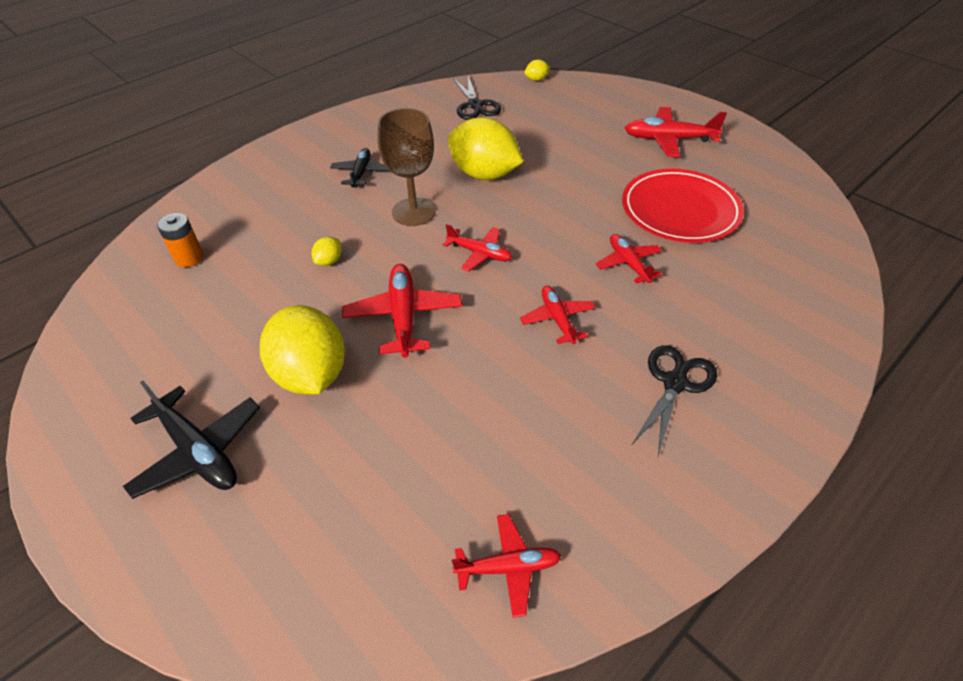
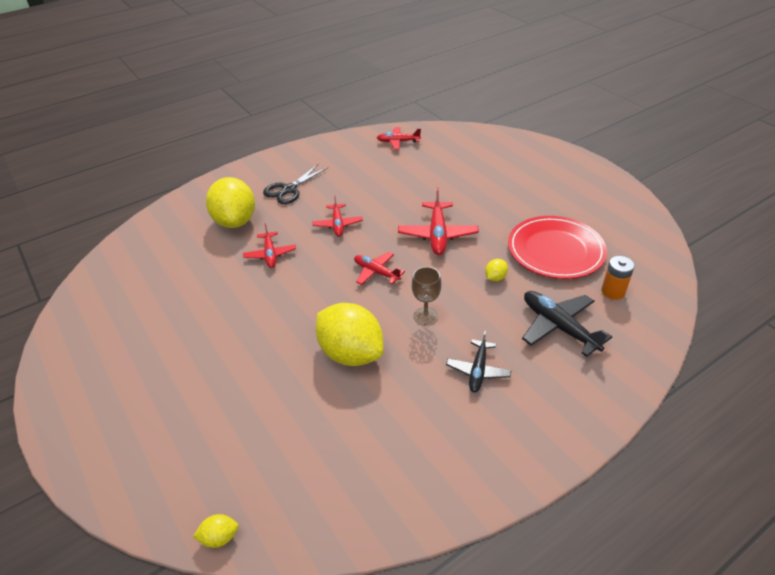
camera: 170 degrees left, 5 degrees down
(198, 451) = (546, 183): black plane -> black plane (558, 327)
(311, 374) = (494, 209): yellow lemon -> yellow lemon (235, 221)
(413, 212) = (425, 316): brown goblet -> brown goblet, size x0.62
(475, 105) = (329, 480): black scissors -> none
(668, 139) = (138, 380): red plane -> none
(680, 210) = (198, 293): red plate -> red plate (555, 251)

